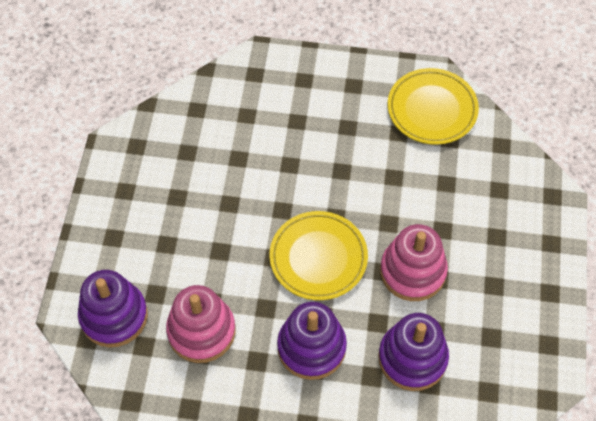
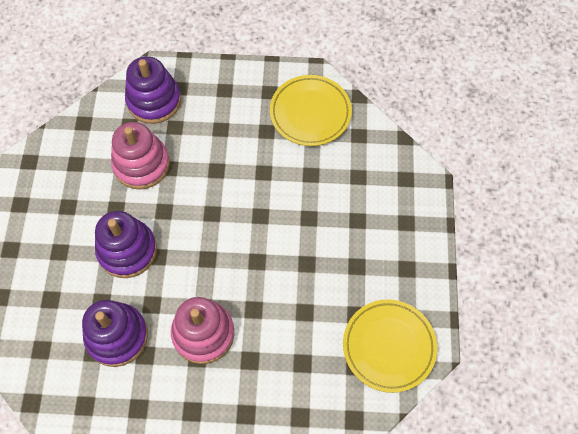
camera: 85 degrees right, 5 degrees up
(318, 258) = (213, 250): yellow plate -> yellow plate (310, 113)

